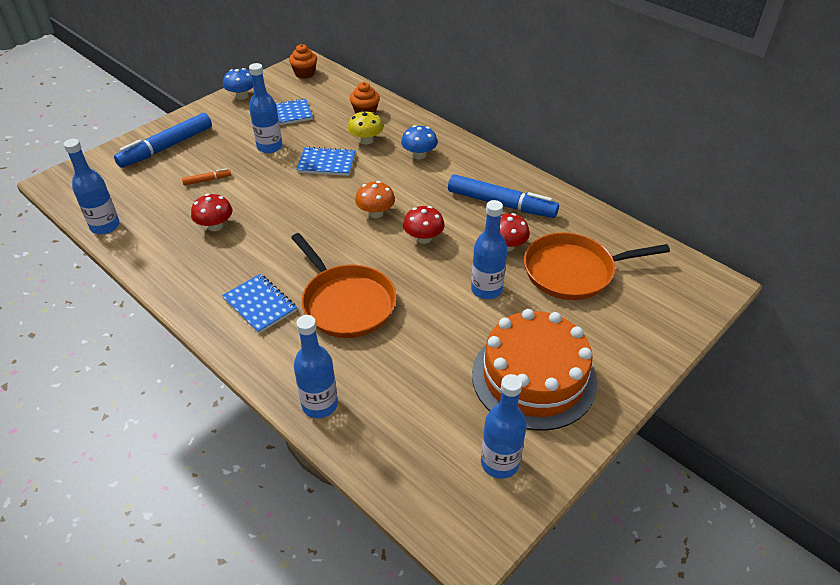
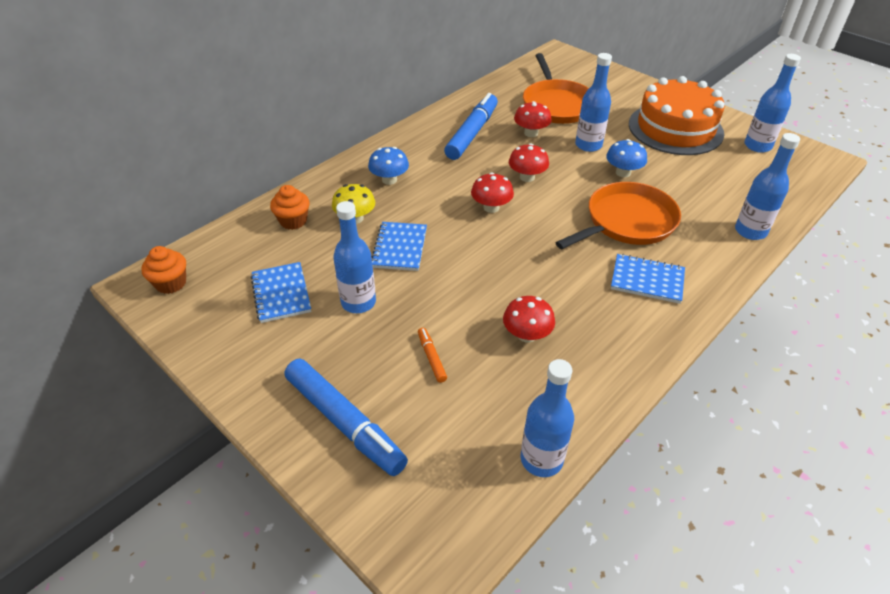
camera: 90 degrees left, 0 degrees up
(242, 96) = (214, 349): blue mushroom -> blue mushroom (623, 172)
(260, 305) = (647, 280): blue notebook -> blue notebook turned 60 degrees clockwise
(375, 213) = (491, 207): orange mushroom -> red mushroom

